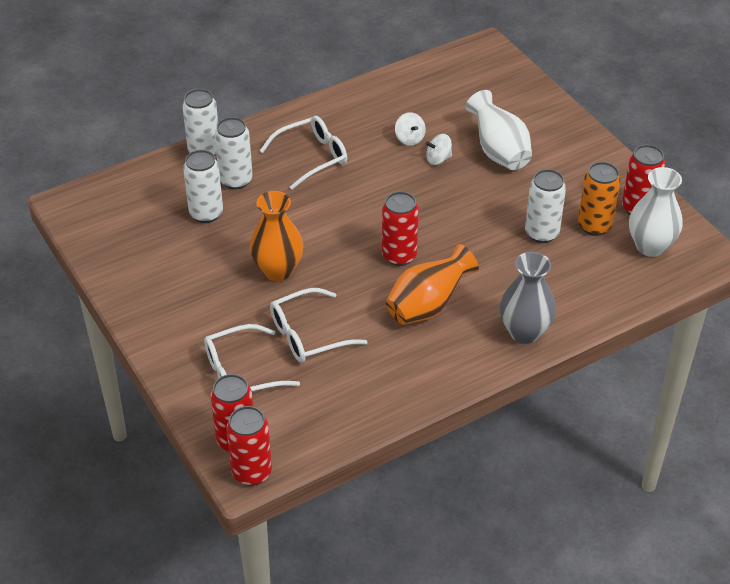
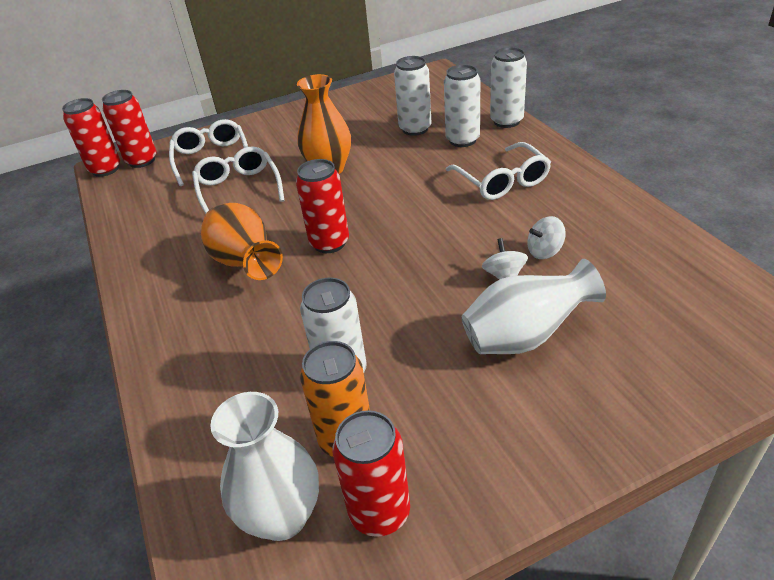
camera: 100 degrees right, 5 degrees down
(524, 332) = (171, 341): grey vase -> none

